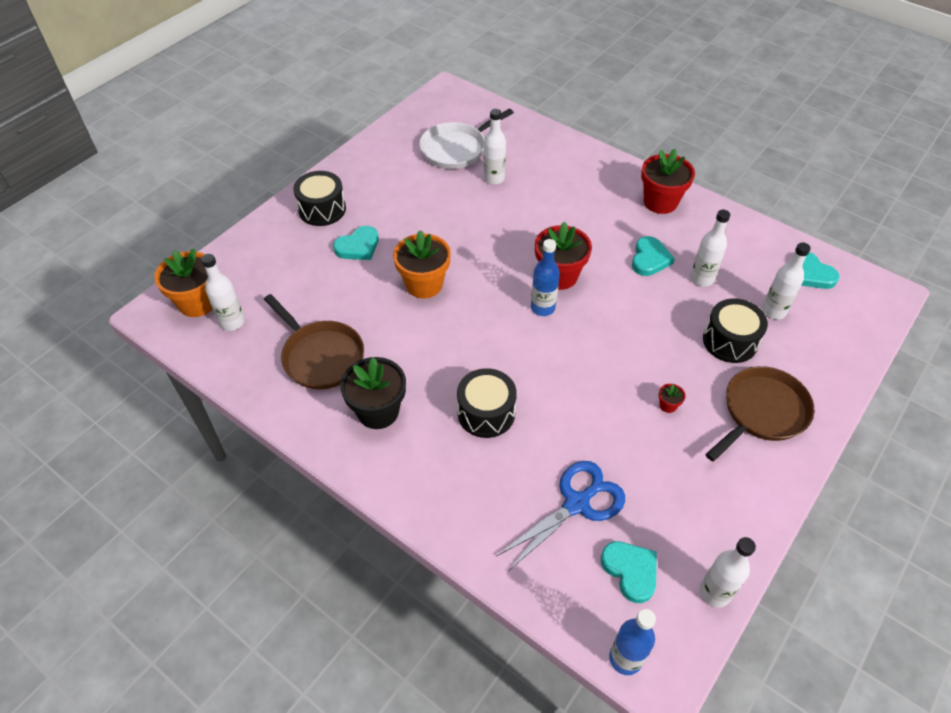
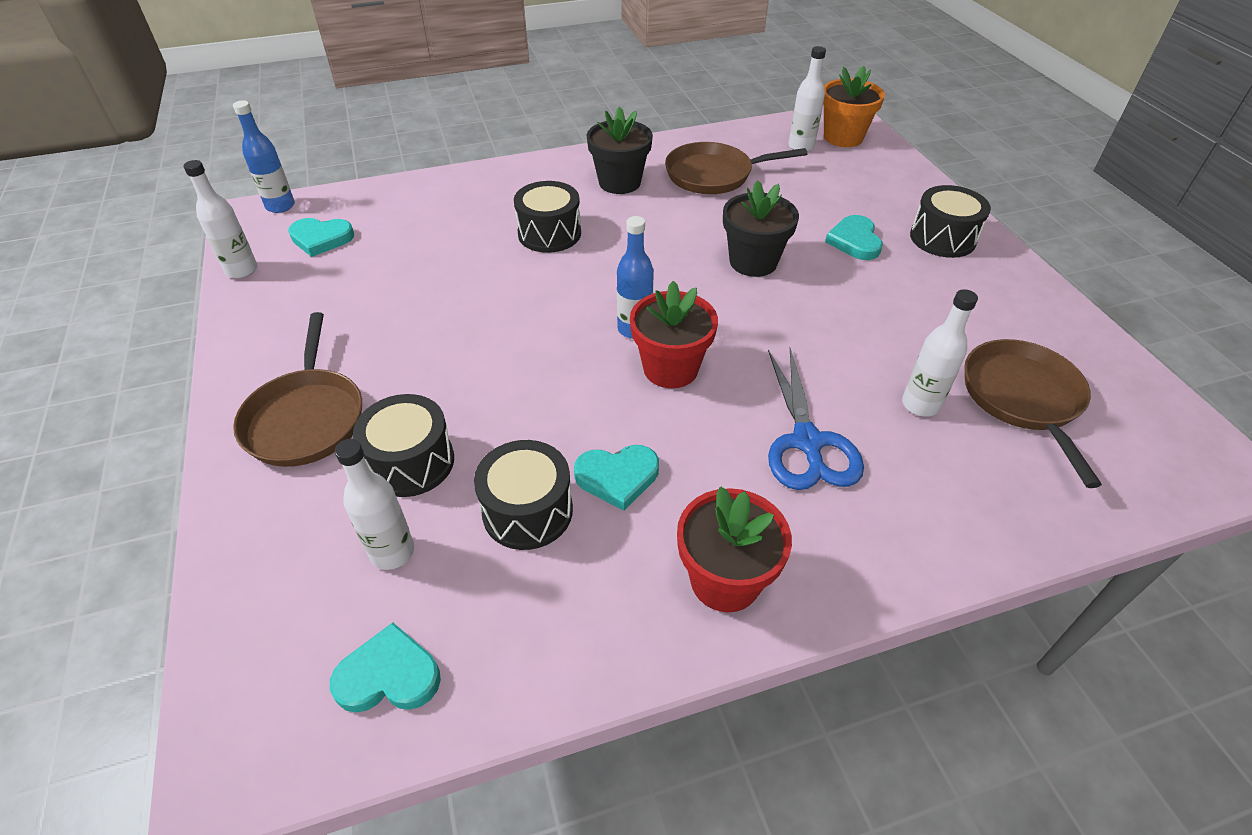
camera: 125 degrees right, 5 degrees down
(424, 284) = (753, 262): orange flower pot -> black flower pot
(456, 149) = (1023, 399): white pan -> brown pan
(577, 504) = (405, 240): blue scissors -> blue scissors (807, 442)
(649, 259) = (617, 477): turquoise heart -> turquoise heart turned 60 degrees counterclockwise
(668, 405) = (409, 349): red flower pot -> none
(702, 279) = (527, 511): white bottle -> black drum

